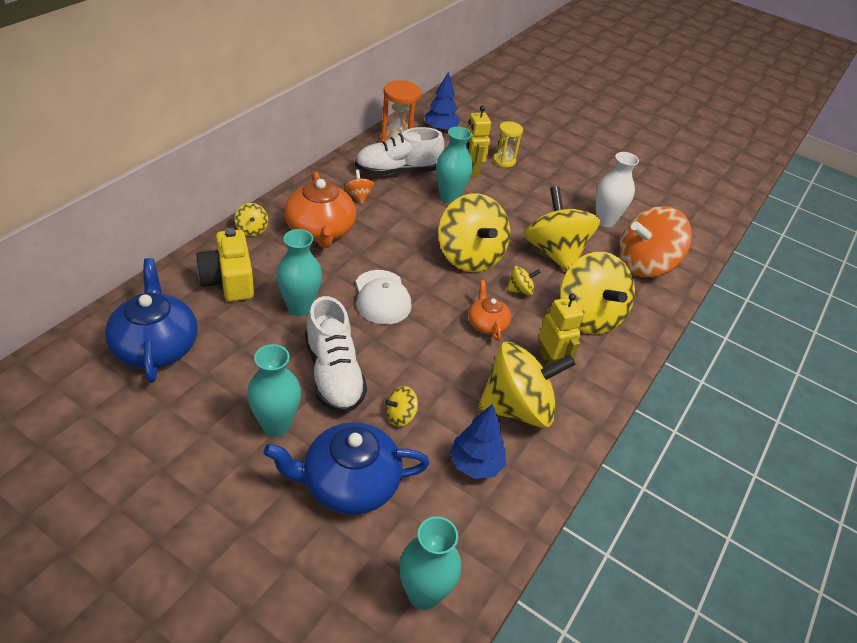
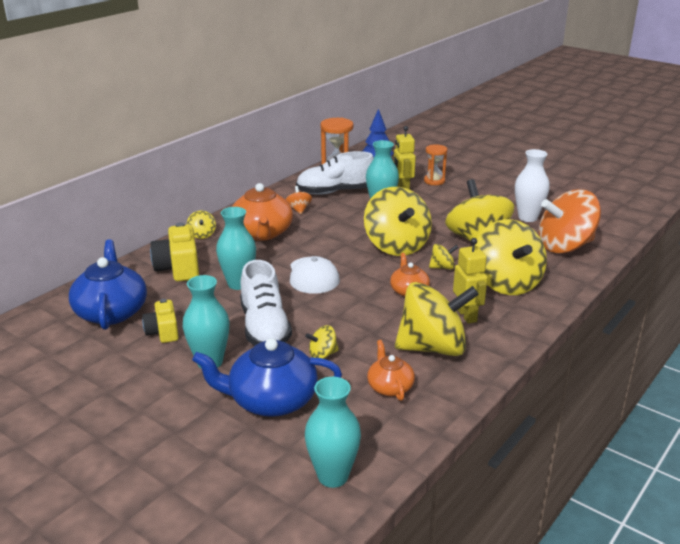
camera: 10 degrees right, 15 degrees down
(219, 378) = (163, 332): none -> yellow camera
(475, 464) = (390, 387): blue tree -> orange teapot
(504, 161) = (434, 181): yellow hourglass -> orange hourglass

